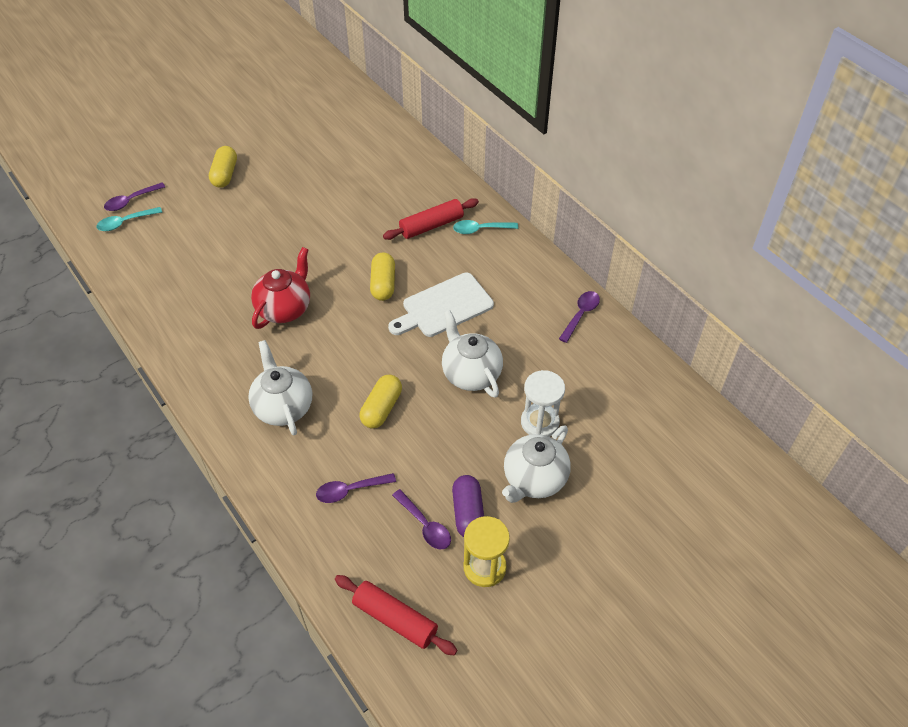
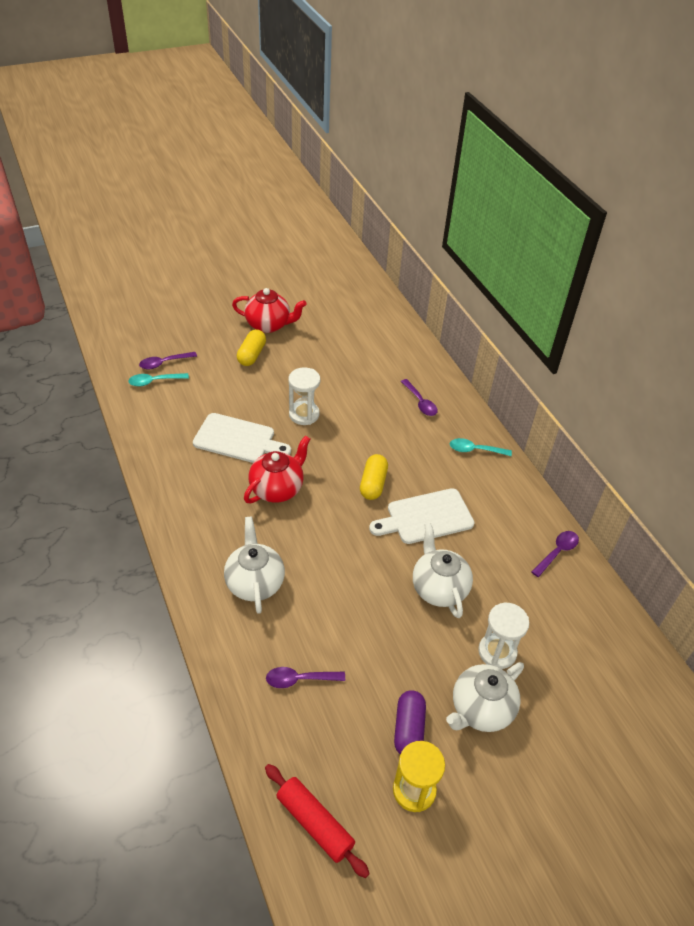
camera: 10 degrees right, 5 degrees down
(231, 266) = (238, 439): none -> white cutting board
(236, 139) = (269, 325): none -> red teapot
(295, 227) = (304, 414): none -> white hourglass
(381, 408) = (346, 604): yellow capsule -> none
(425, 525) = (364, 732): purple spoon -> purple spoon (420, 402)
(431, 225) = (429, 437): red rolling pin -> none

